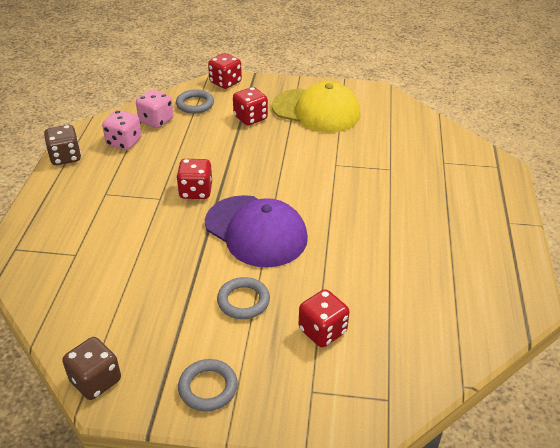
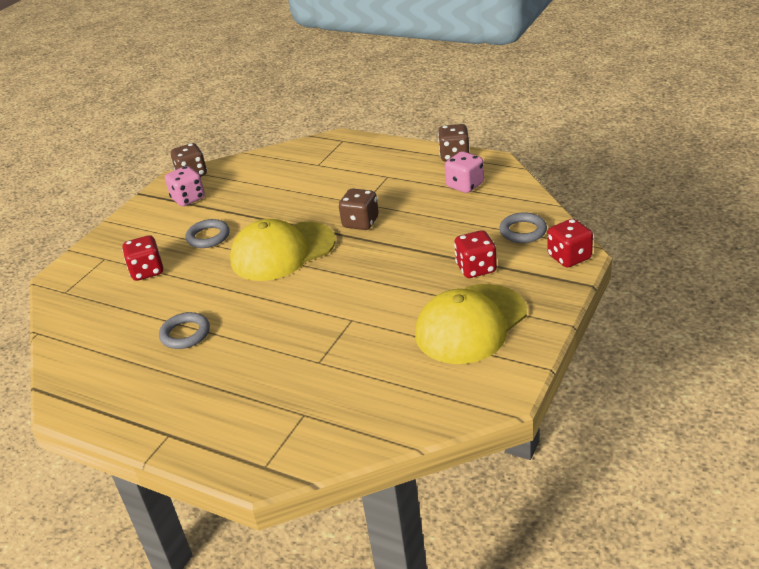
camera: 115 degrees right, 5 degrees down
(156, 121) = (498, 205): pink dice -> pink dice (188, 199)
(196, 191) = (360, 223): red dice -> brown dice
(208, 388) = (147, 215): grey ring -> grey ring (185, 334)
(256, 231) = (282, 251): purple cap -> yellow cap

